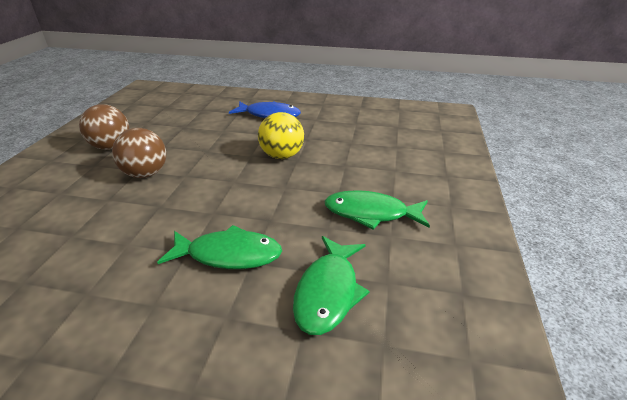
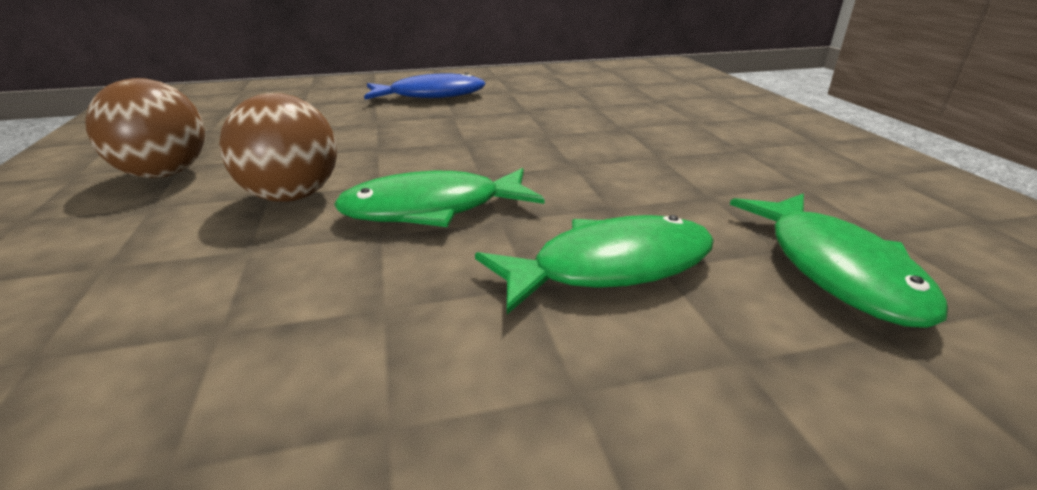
camera: 25 degrees left, 5 degrees down
(282, 156) = (516, 133): yellow ball -> none
(371, 213) = (739, 167): green fish -> green fish (432, 209)

